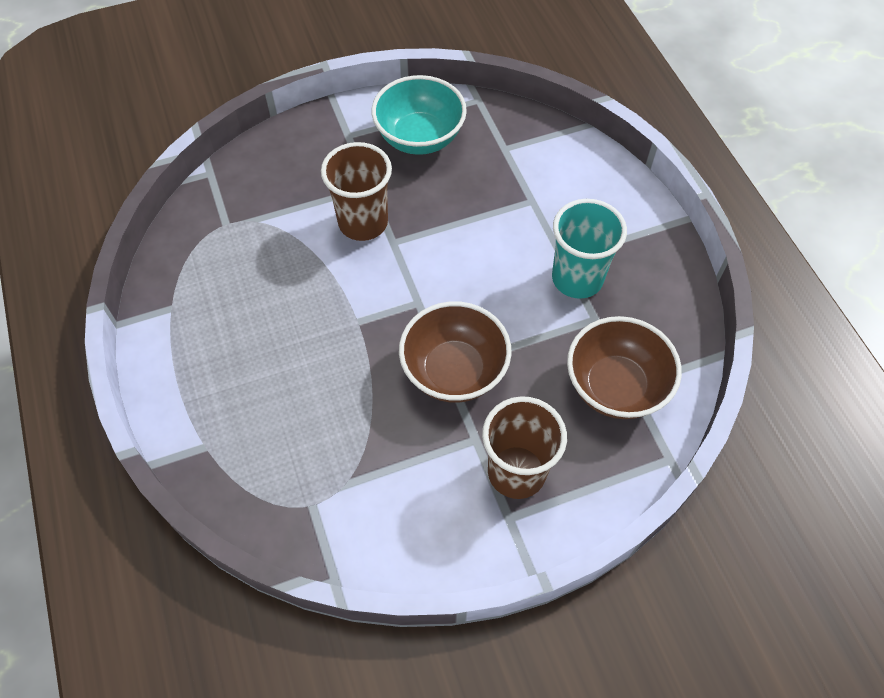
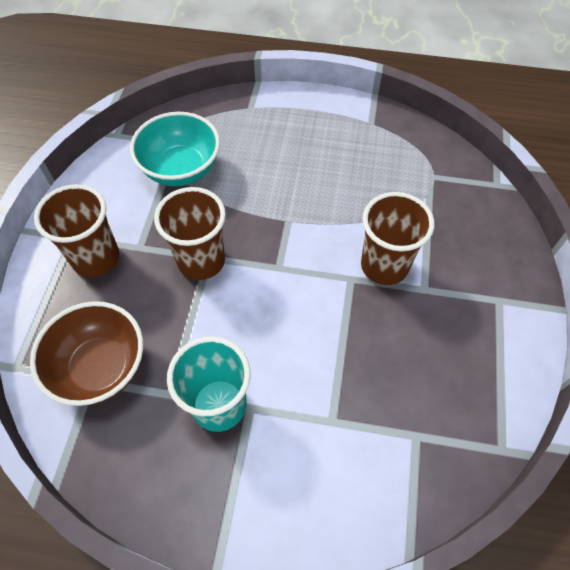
camera: 120 degrees right, 0 degrees up
(419, 138) = (468, 360): turquoise bowl -> turquoise bowl (181, 169)
(454, 371) = (201, 261): brown bowl -> brown cup

